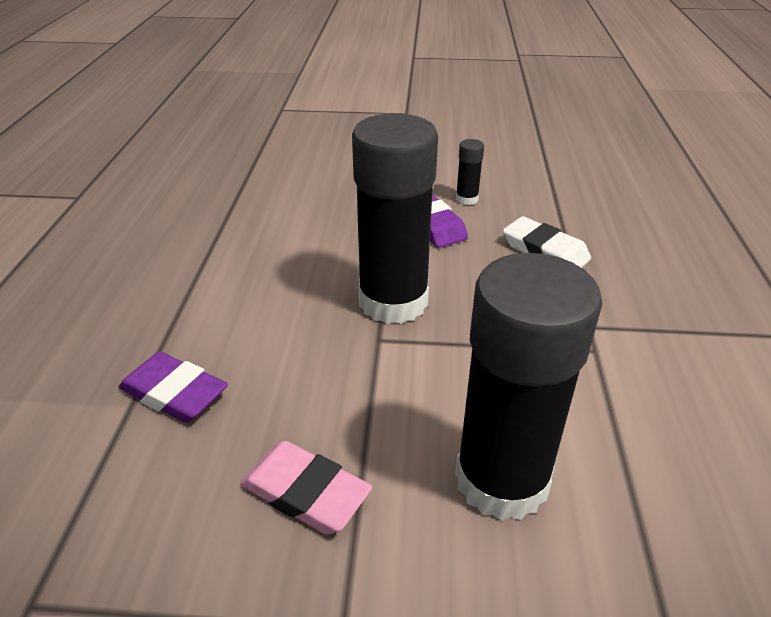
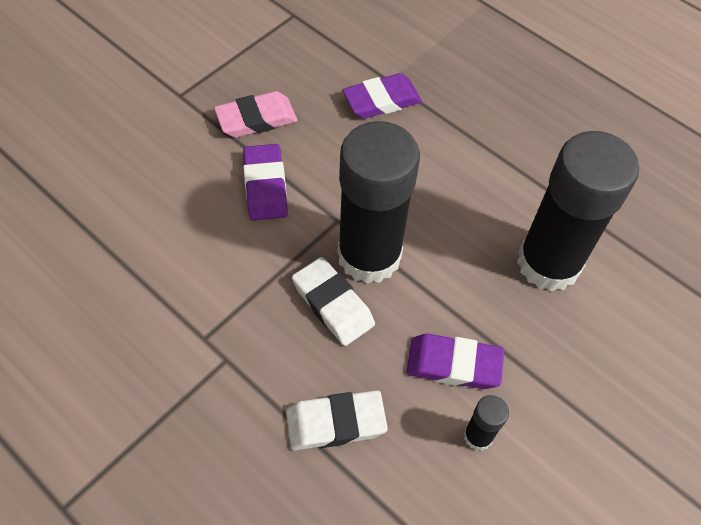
camera: 125 degrees right, 20 degrees up
(397, 415) = (265, 186): none -> purple eraser
(463, 297) = (333, 304): none -> white eraser
(502, 479) = (177, 200): black glue stick -> black glue stick (548, 263)

